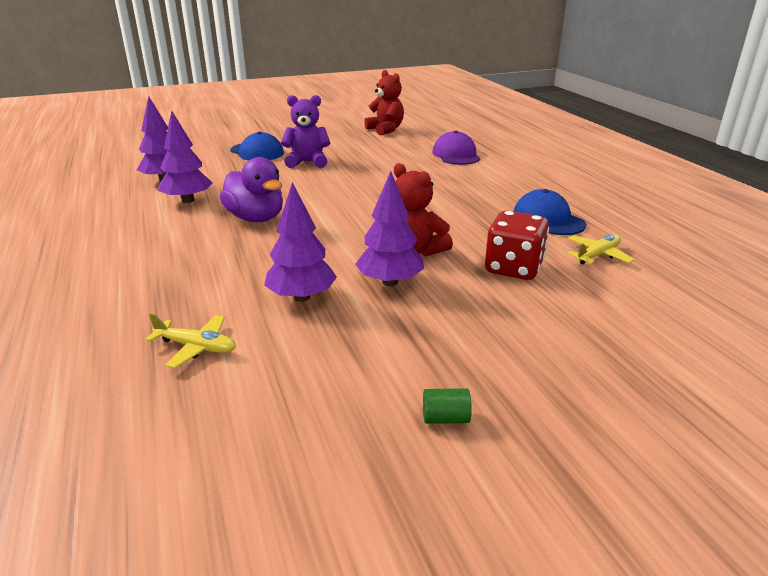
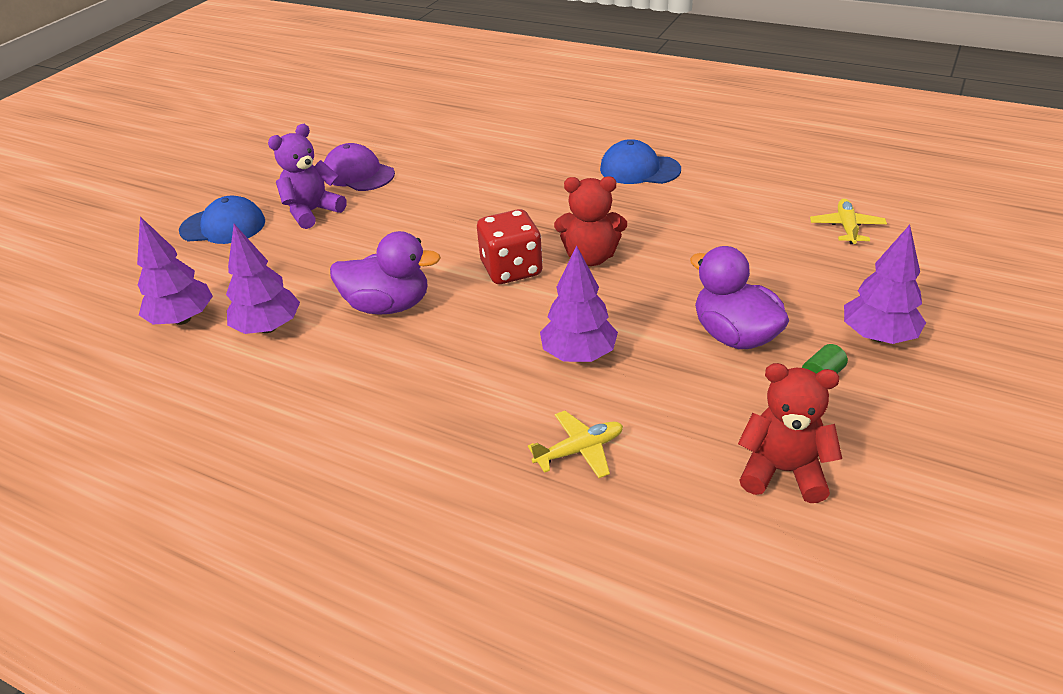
camera: 40 degrees left, 10 degrees up
(385, 130) = (321, 128): red teddy bear -> red teddy bear (783, 471)
(390, 282) = (620, 298): purple tree -> purple tree (878, 336)
(426, 348) = (734, 335): none -> purple duck
(456, 155) = (452, 131): purple cap -> purple cap (358, 174)
(513, 268) = (685, 232): red dice -> red dice (511, 269)
(598, 255) = (721, 187): yellow plane -> yellow plane (846, 227)

